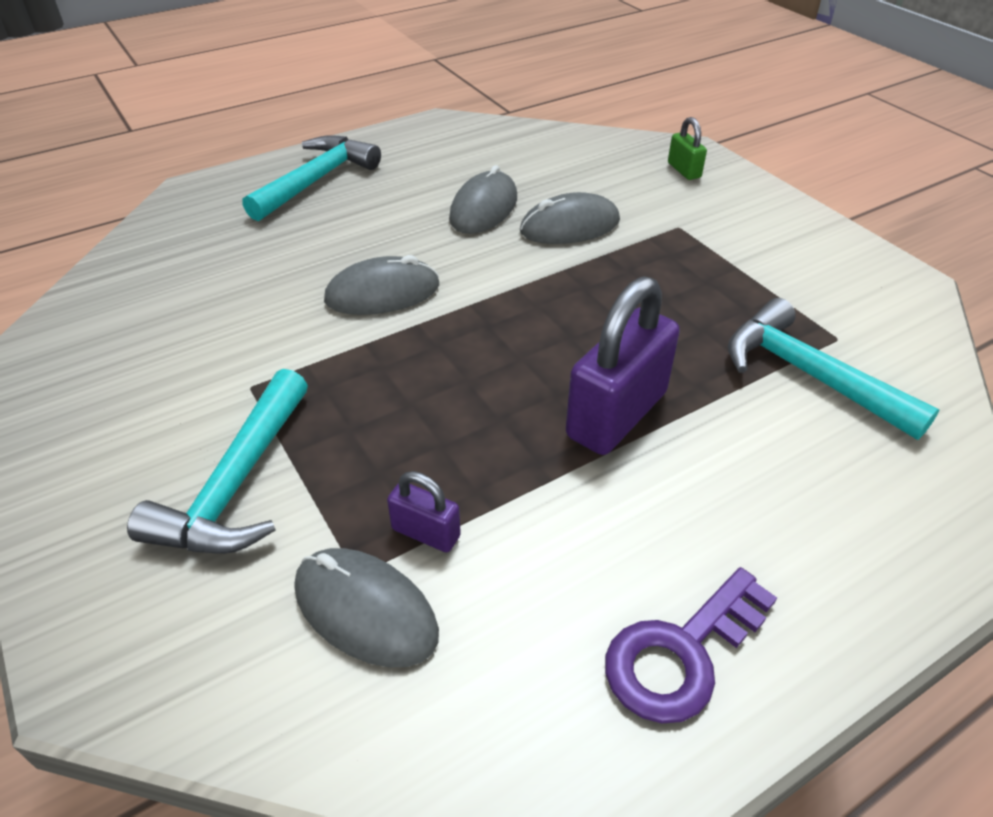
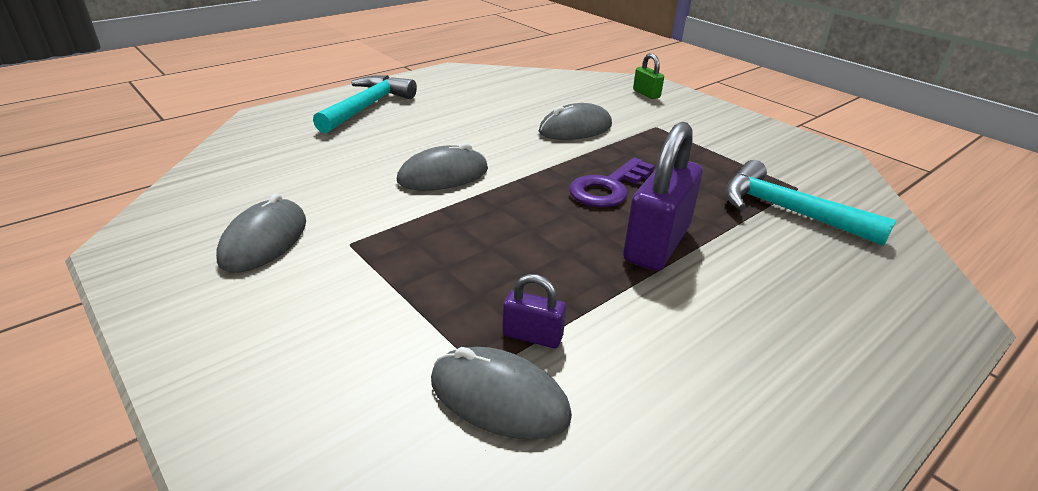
camera: 10 degrees left, 10 degrees down
(236, 485) = (356, 314): turquoise hammer -> none
(483, 208) = (506, 120): grey mouse -> grey mouse (264, 240)
(680, 653) = (773, 404): purple key -> purple key (608, 188)

